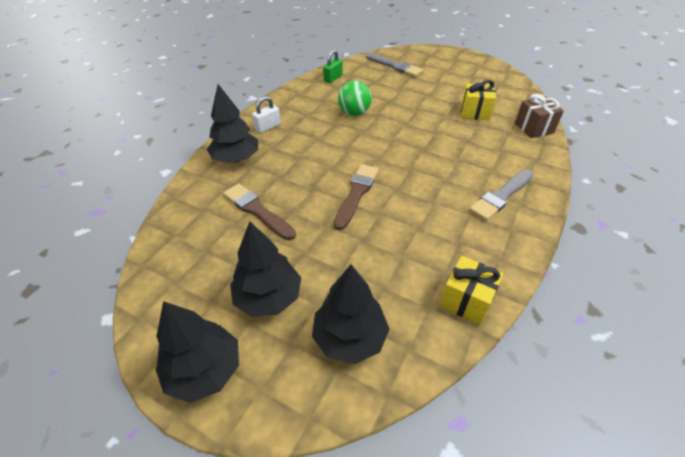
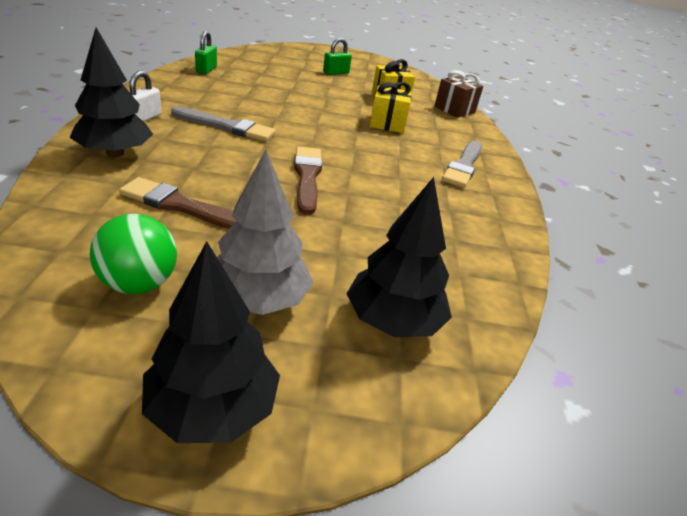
camera: 30 degrees left, 10 degrees down
(268, 297) = (258, 299): black tree -> grey tree
(354, 113) = (255, 102): green ball -> green ball (139, 284)
(395, 66) = (276, 60): grey brush -> grey brush (226, 126)
(440, 81) = (336, 73): none -> green padlock
(466, 300) = (493, 260): yellow gift -> yellow gift (387, 124)

